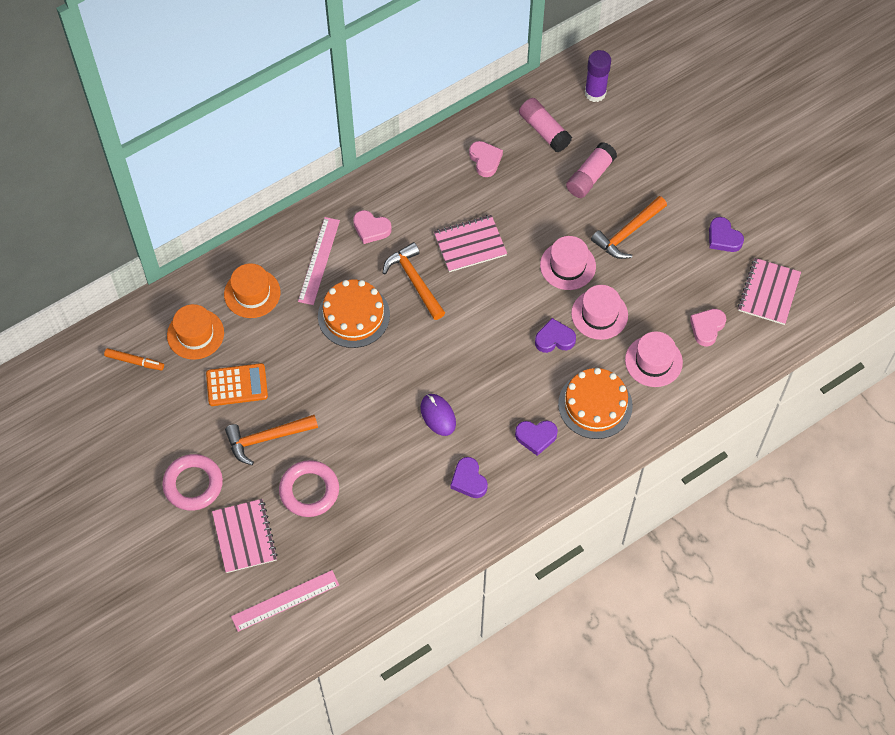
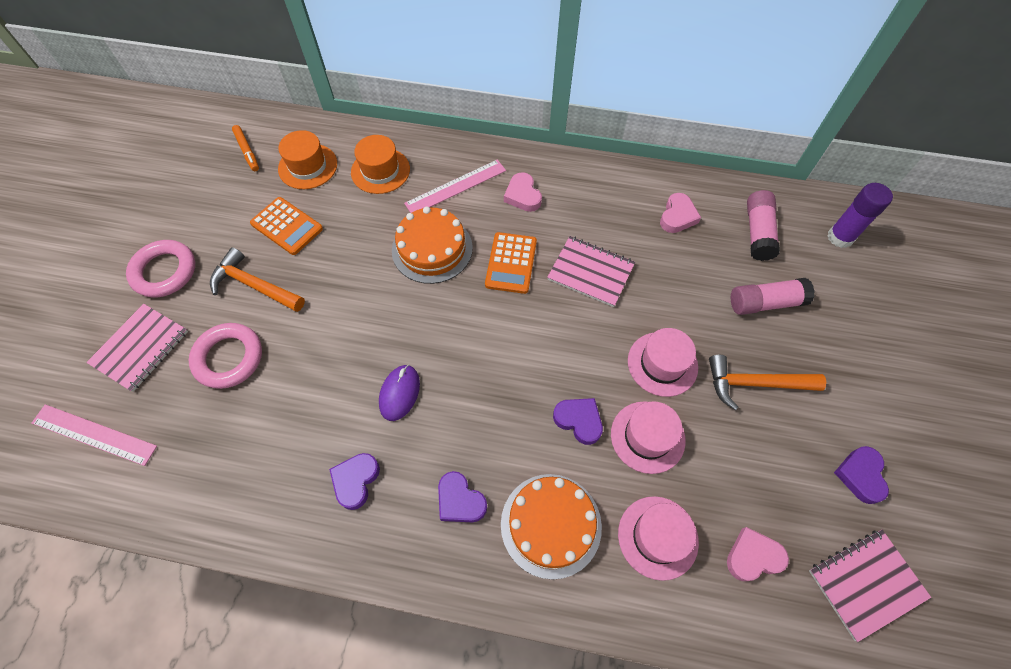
camera: 45 degrees right, 0 degrees up
(414, 281) = (511, 263): orange hammer -> orange calculator

